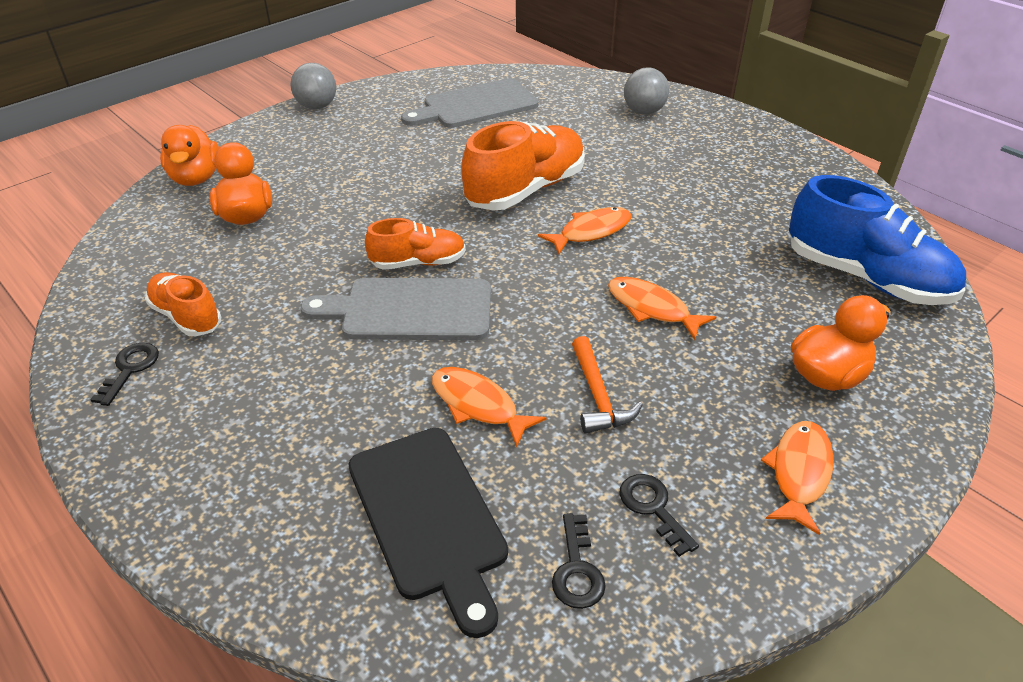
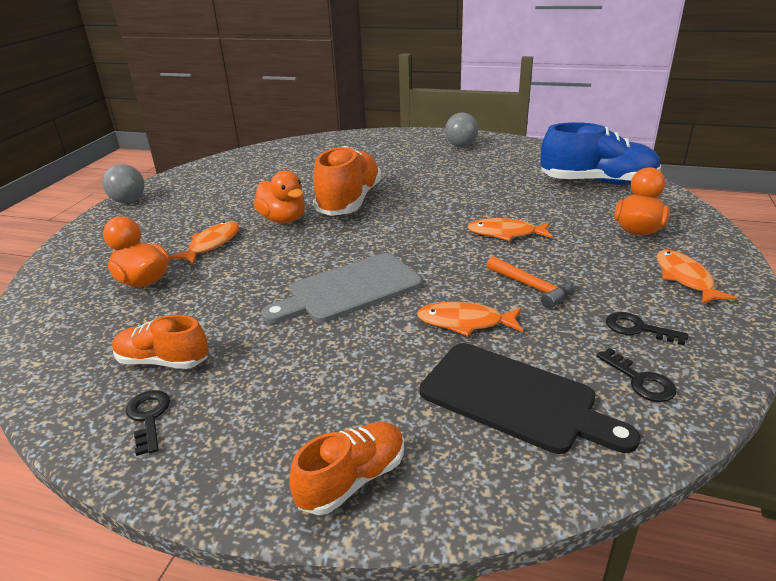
camera: 30 degrees left, 10 degrees down
(196, 178) = (65, 272): orange duck -> orange duck (283, 219)
(418, 263) = (322, 262): orange shoe -> orange shoe (352, 479)
(475, 106) = (258, 170): grey cutting board -> none
(591, 231) = (419, 209): orange fish -> orange fish (212, 244)
(643, 112) = (377, 145): grey ball -> grey ball (461, 146)

